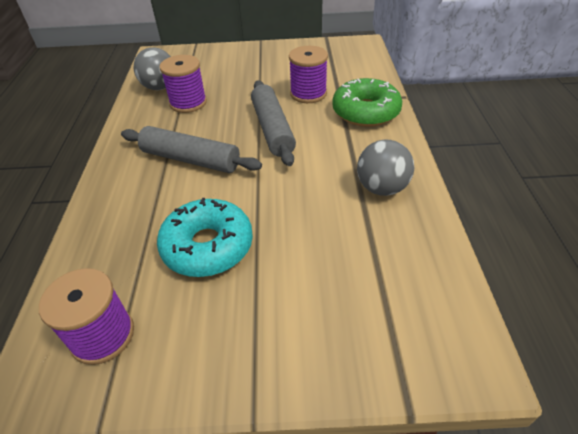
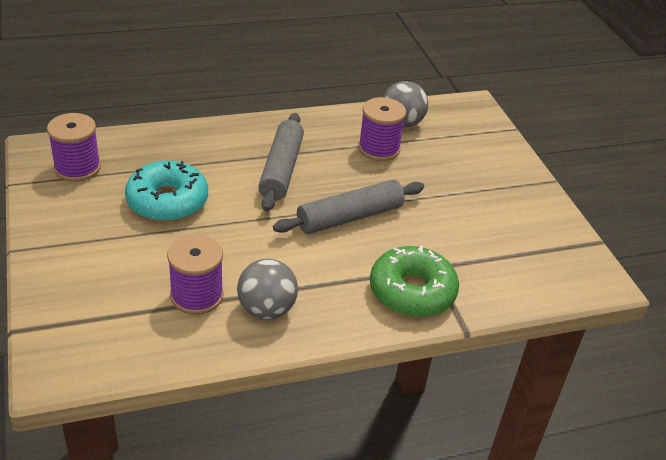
camera: 70 degrees right, 5 degrees down
(308, 94) = (435, 238): purple spool -> purple spool (197, 296)

